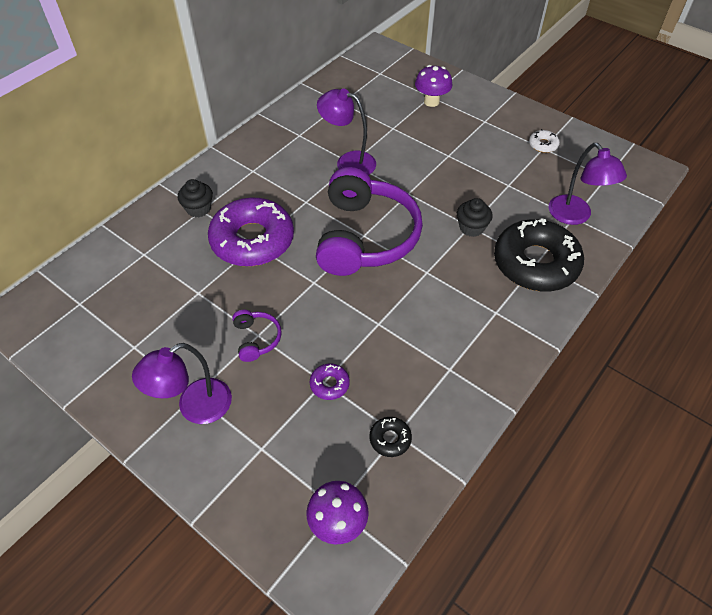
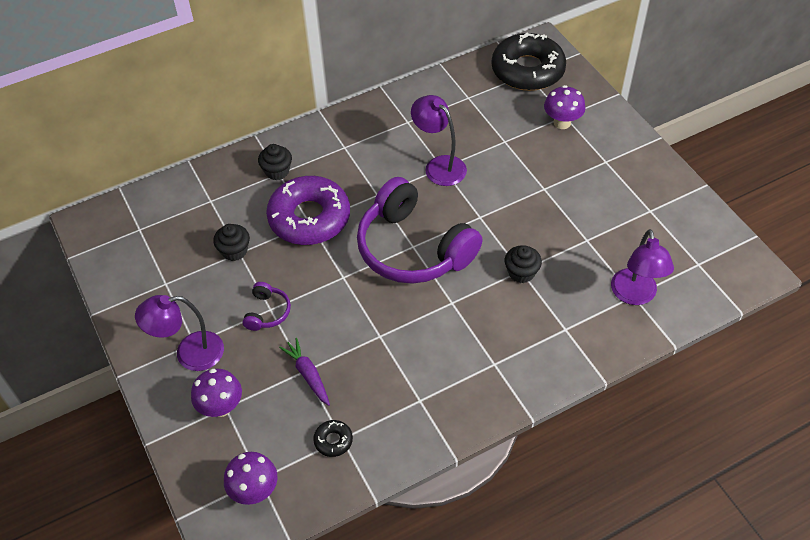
camera: 25 degrees right, 0 degrees up
(192, 292) = (234, 251): none -> black cupcake
(257, 450) = (221, 407): none -> purple mushroom
(329, 384) = (308, 375): purple donut -> purple carrot
(365, 237) = (413, 248): purple headphones -> purple headphones turned 105 degrees clockwise
(535, 263) = (563, 330): black donut -> black donut (527, 70)
(543, 145) = (652, 207): white donut -> none

